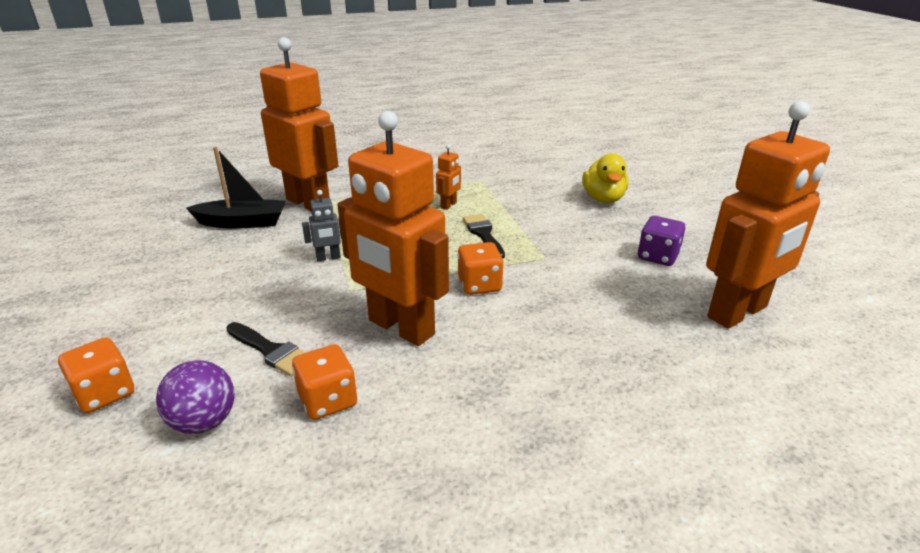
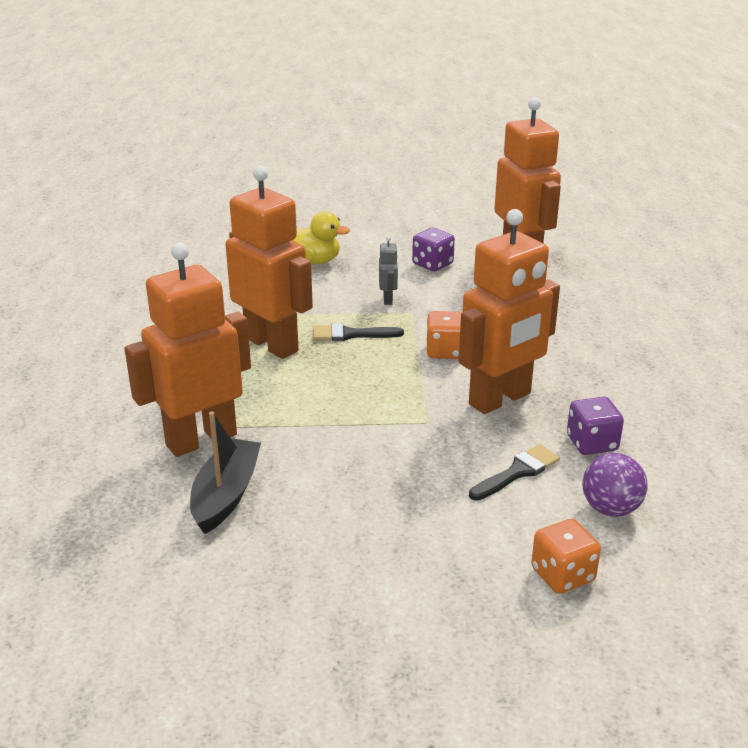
camera: 75 degrees left, 0 degrees up
(328, 258) = (354, 431): grey robot -> grey robot (388, 299)
(328, 400) = (592, 443): orange dice -> purple dice
(449, 205) = (272, 344): orange robot -> orange robot, size x2.50

